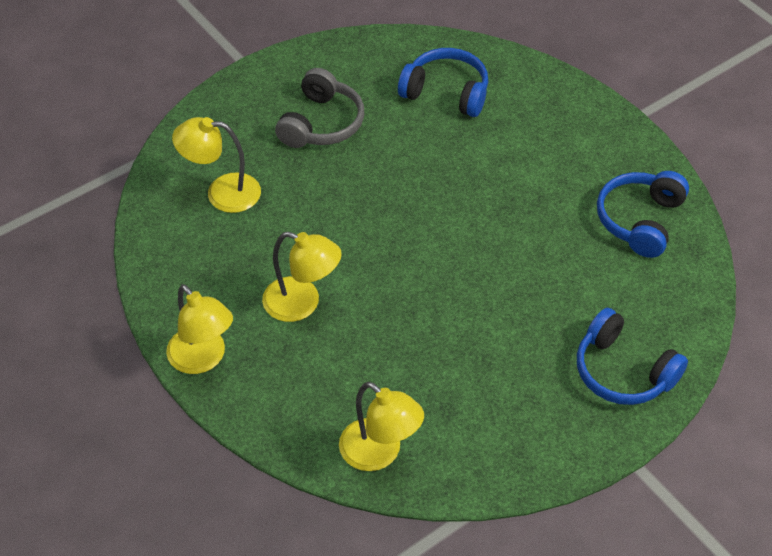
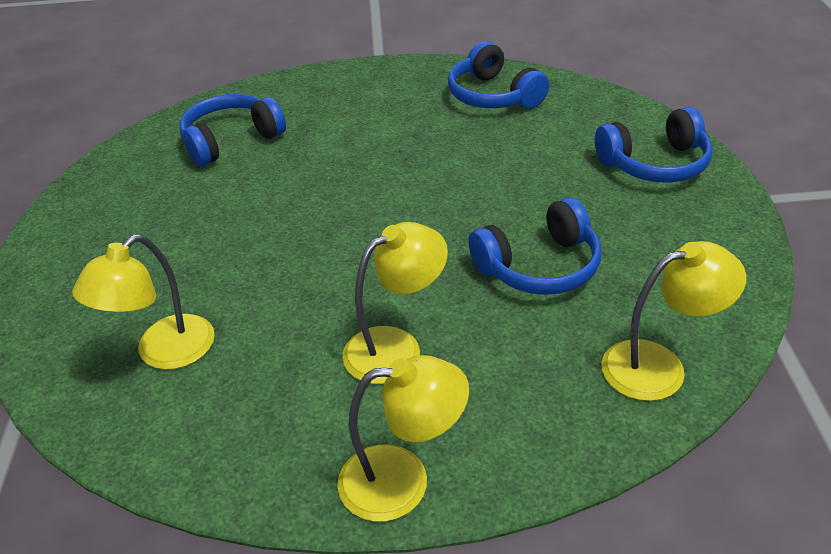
camera: 55 degrees left, 10 degrees down
(321, 123) = (165, 233): grey headphones -> none
(435, 346) = (539, 266): none -> blue headphones

